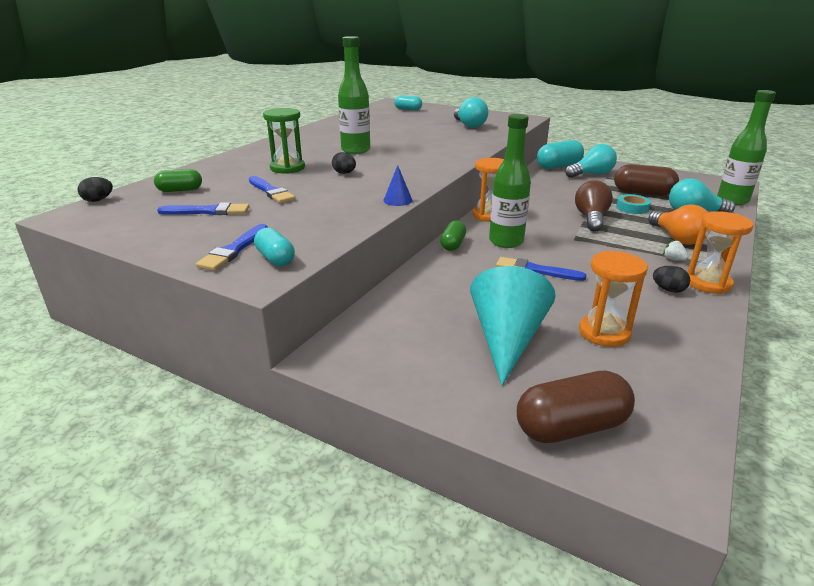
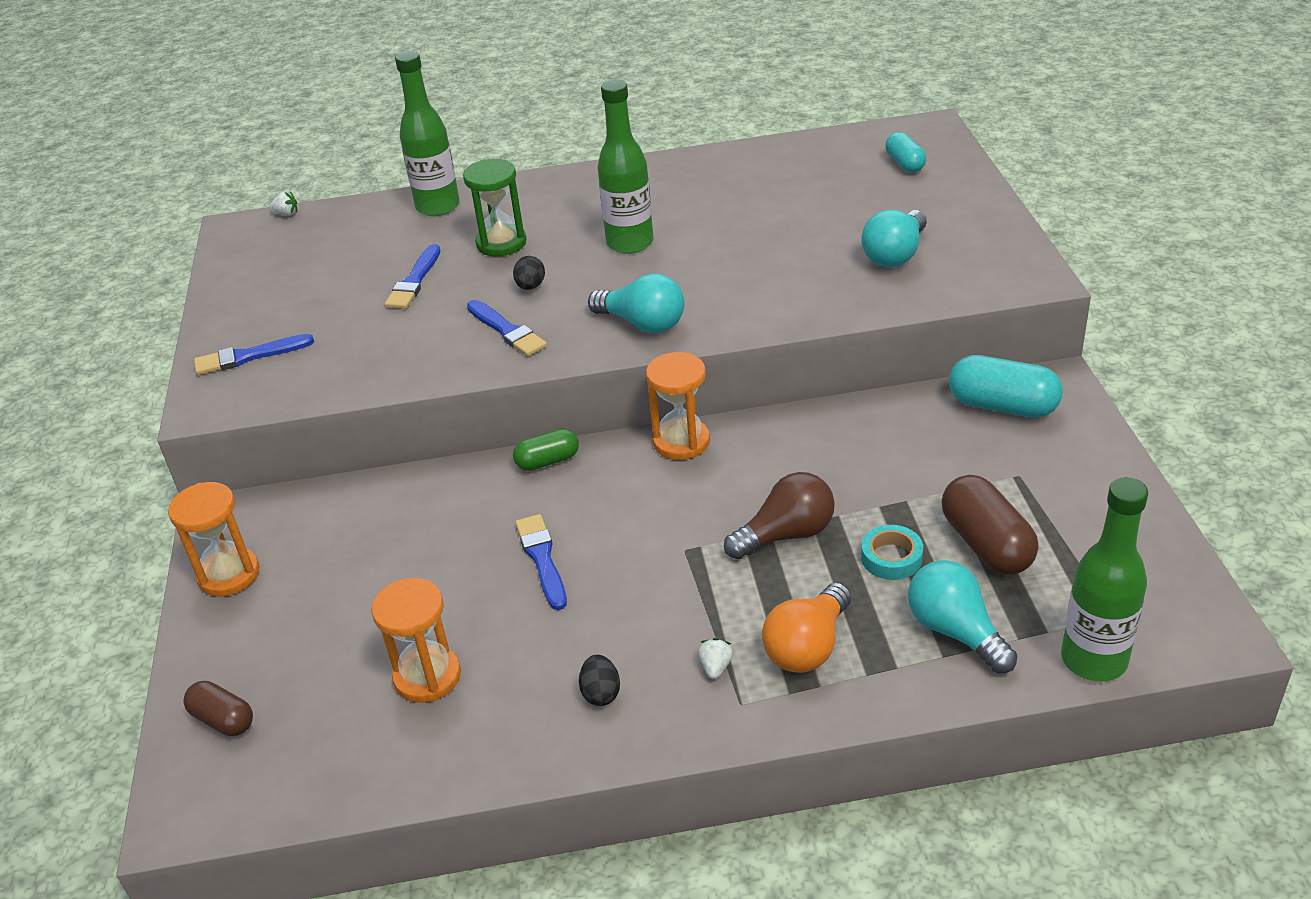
camera: 55 degrees right, 10 degrees up
(98, 200) = (286, 214): black egg -> white strawberry
(180, 190) = (358, 233): green capsule -> none
(208, 211) = (321, 284): blue brush -> blue brush (507, 331)
(275, 258) = (252, 389): turquoise capsule -> none
(397, 200) = (481, 370): blue cone -> none
(506, 242) = (605, 497): green bottle -> green bottle (438, 207)
(506, 340) = (347, 611): turquoise cone -> none
(571, 427) = (223, 720): brown capsule -> brown capsule, size x0.60
(591, 174) = (1009, 456): turquoise light bulb -> turquoise light bulb (643, 324)
(708, 283) = (663, 725): orange hourglass -> orange hourglass (229, 575)

